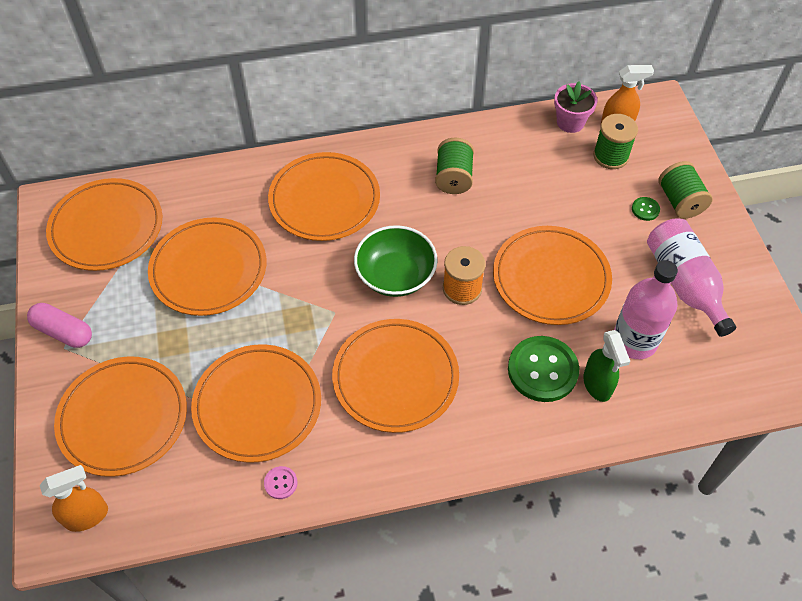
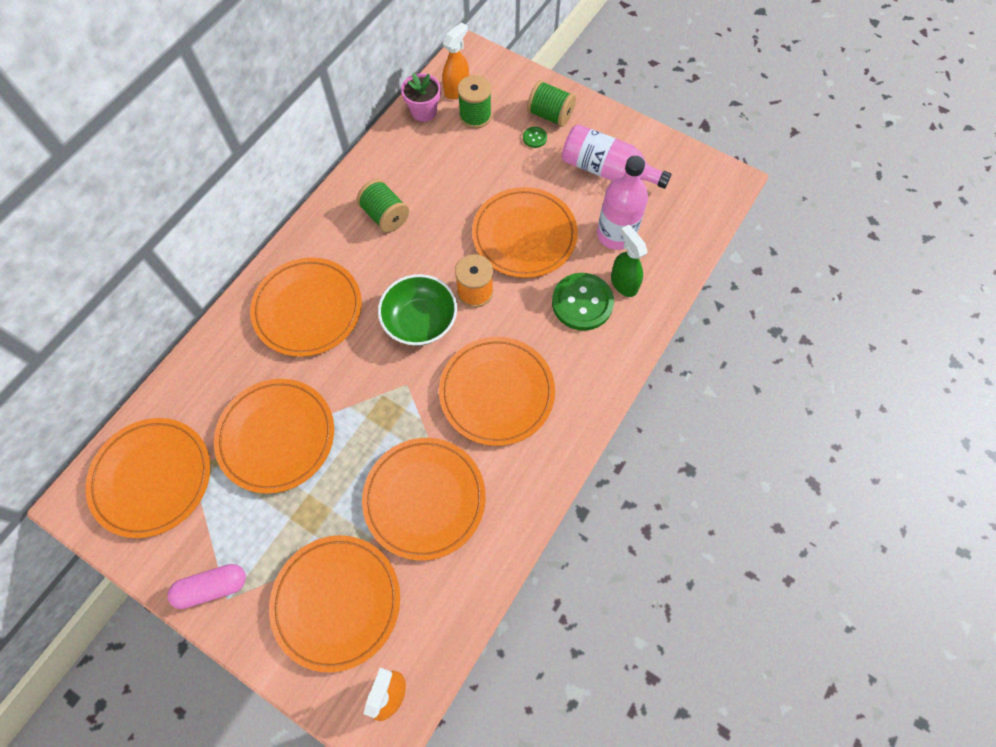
camera: 45 degrees left, 10 degrees up
(280, 483) = (499, 534): pink button -> none
(597, 385) = (623, 283): green spray bottle -> green spray bottle turned 150 degrees counterclockwise

